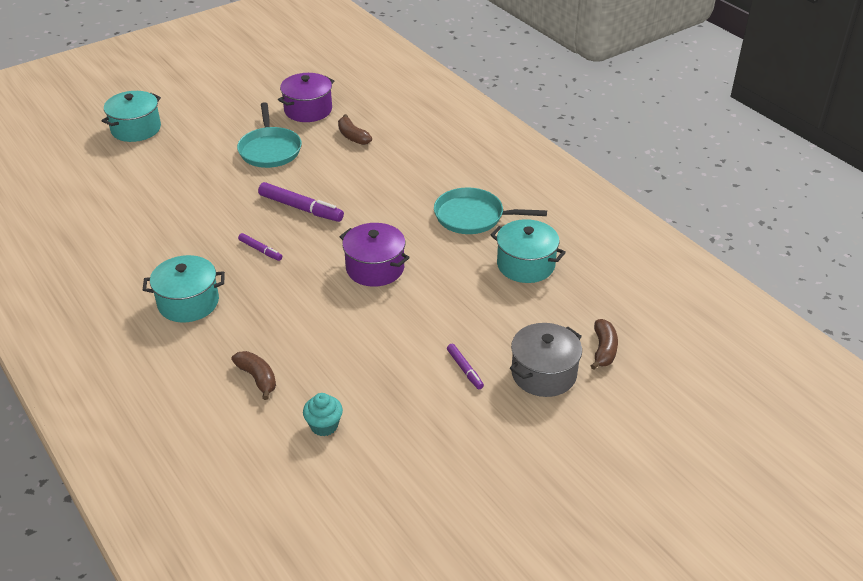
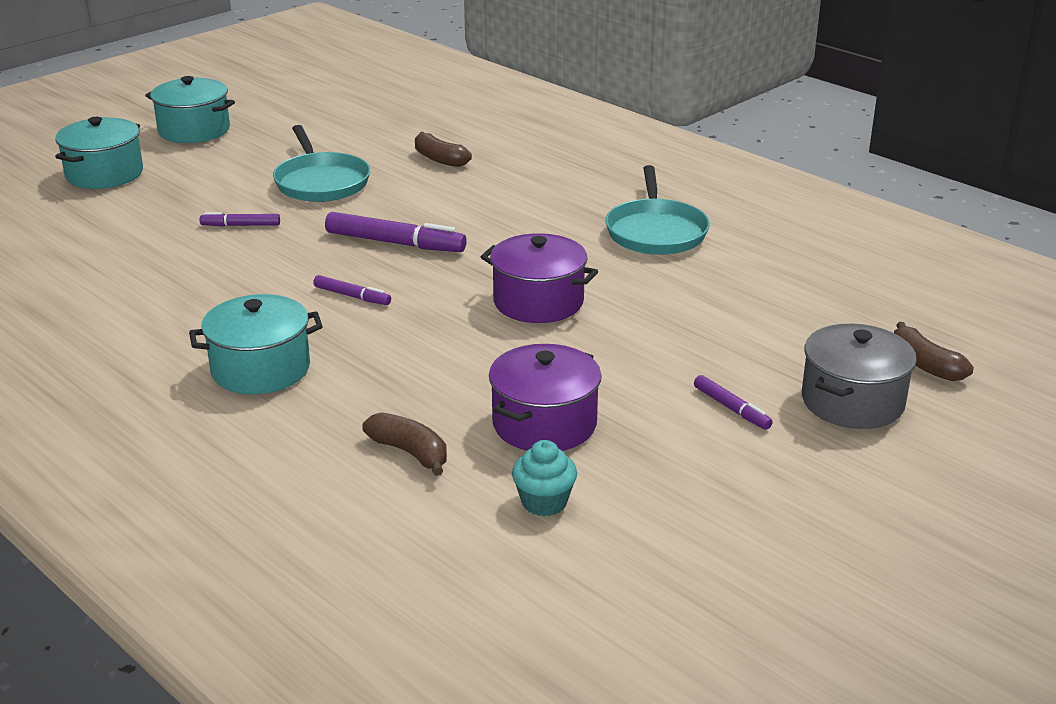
camera: 10 degrees left, 10 degrees down
(208, 182) = (240, 225): none -> purple marker
(308, 110) = (361, 135): purple pot -> purple pot (544, 424)
(472, 216) = (656, 232): turquoise pan -> turquoise pan turned 90 degrees counterclockwise
(525, 265) = (760, 278): turquoise pot -> turquoise pot (194, 130)
(603, 350) = (924, 365): brown banana -> brown banana turned 150 degrees clockwise

